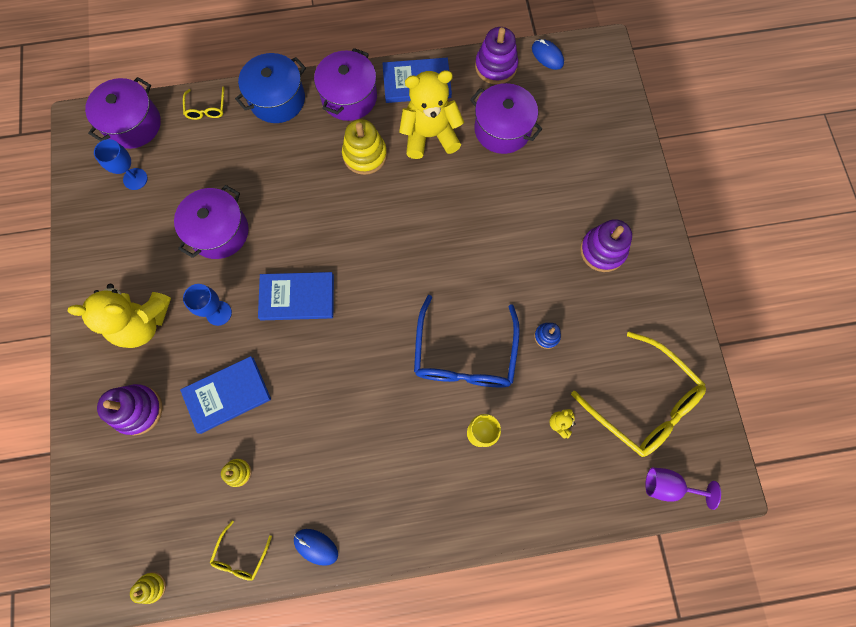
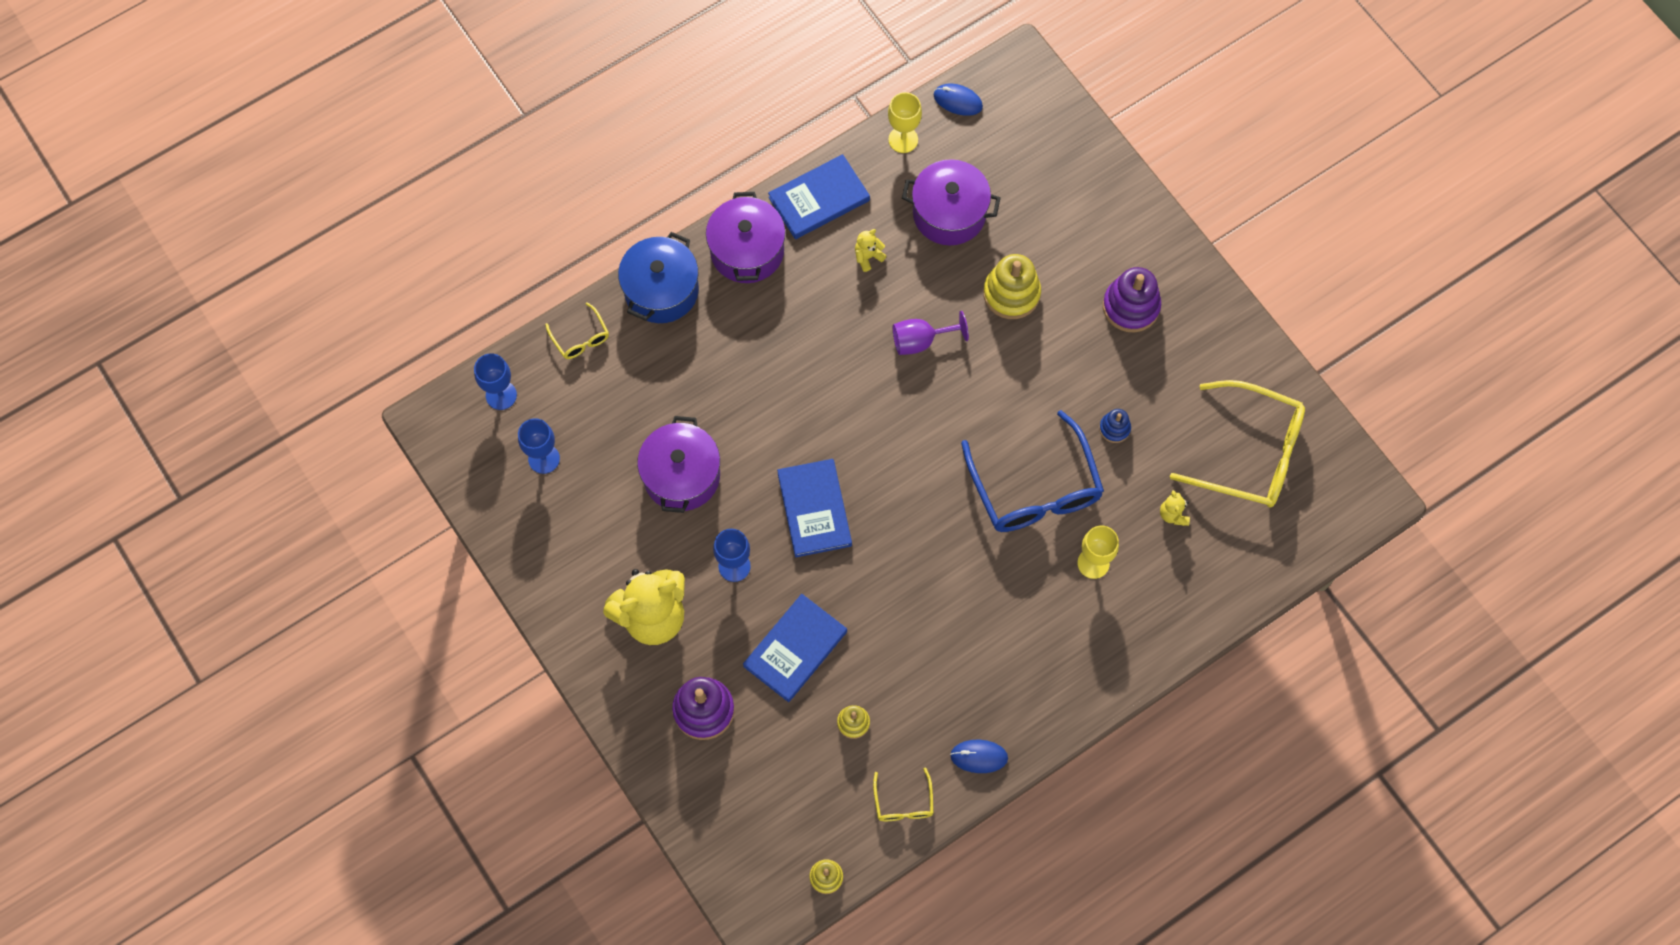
camera: 25 degrees left, 5 degrees down
(133, 124) = (501, 395): purple pot -> blue goblet
(297, 297) = (814, 509): blue book -> blue book turned 75 degrees counterclockwise
(365, 155) = (804, 313): yellow stacking toy -> yellow stacking toy (1011, 294)
(430, 135) = (868, 257): yellow teddy bear -> yellow teddy bear, size x0.41
(495, 66) = (903, 139): purple stacking toy -> yellow goblet
(668, 486) = (1314, 527): purple goblet -> purple goblet (920, 341)

